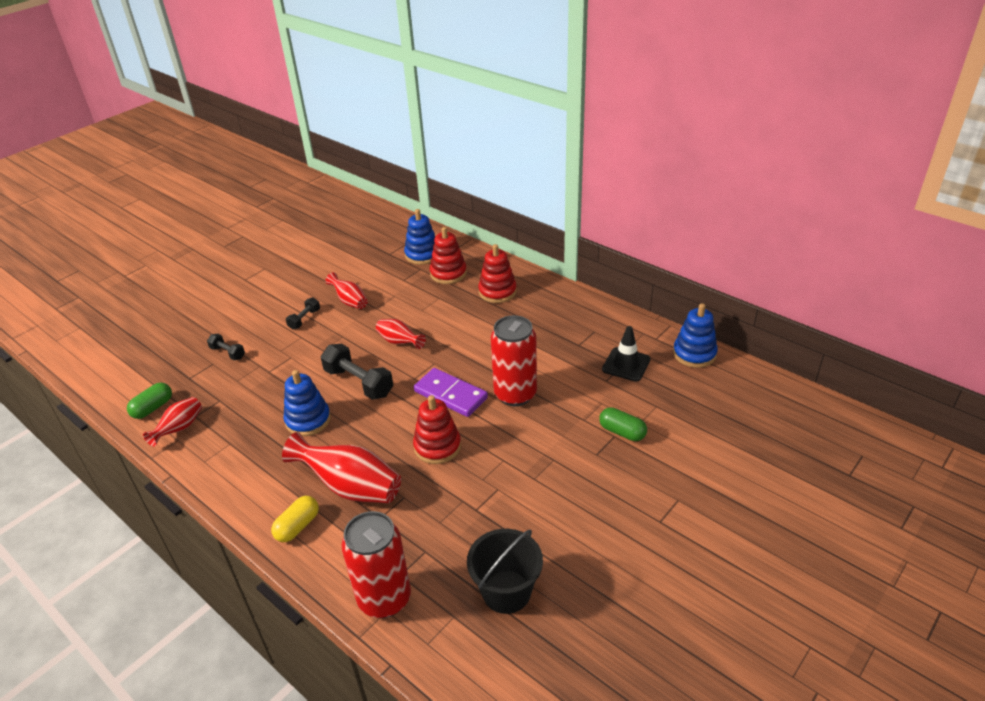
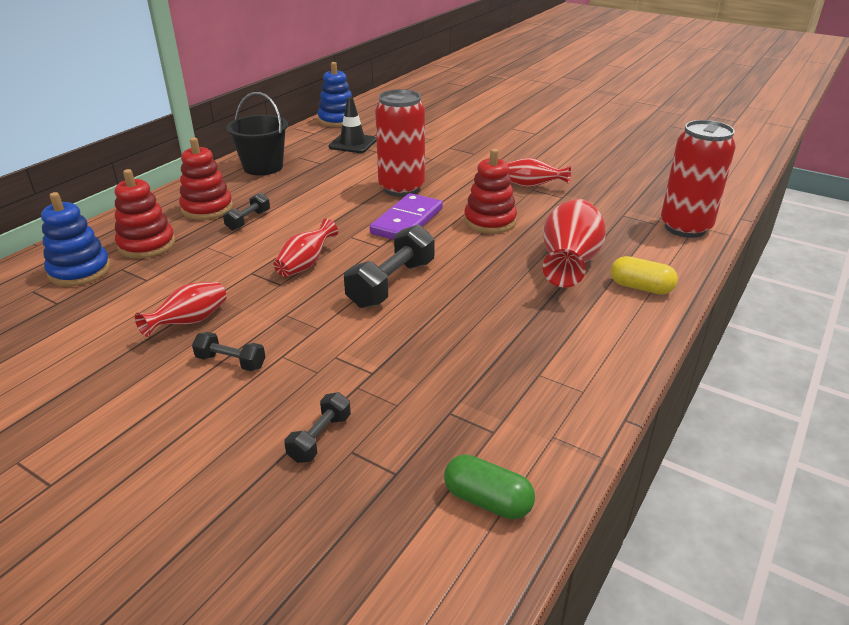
camera: 100 degrees left, 5 degrees down
(179, 428) = (527, 442): red vase -> red vase (532, 186)
(308, 420) = (472, 312): blue stacking toy -> none
(473, 312) = (248, 220): none -> black dumbbell
(506, 592) = (637, 180): black bucket -> black bucket (263, 167)
(622, 432) = (444, 144): green capsule -> none

